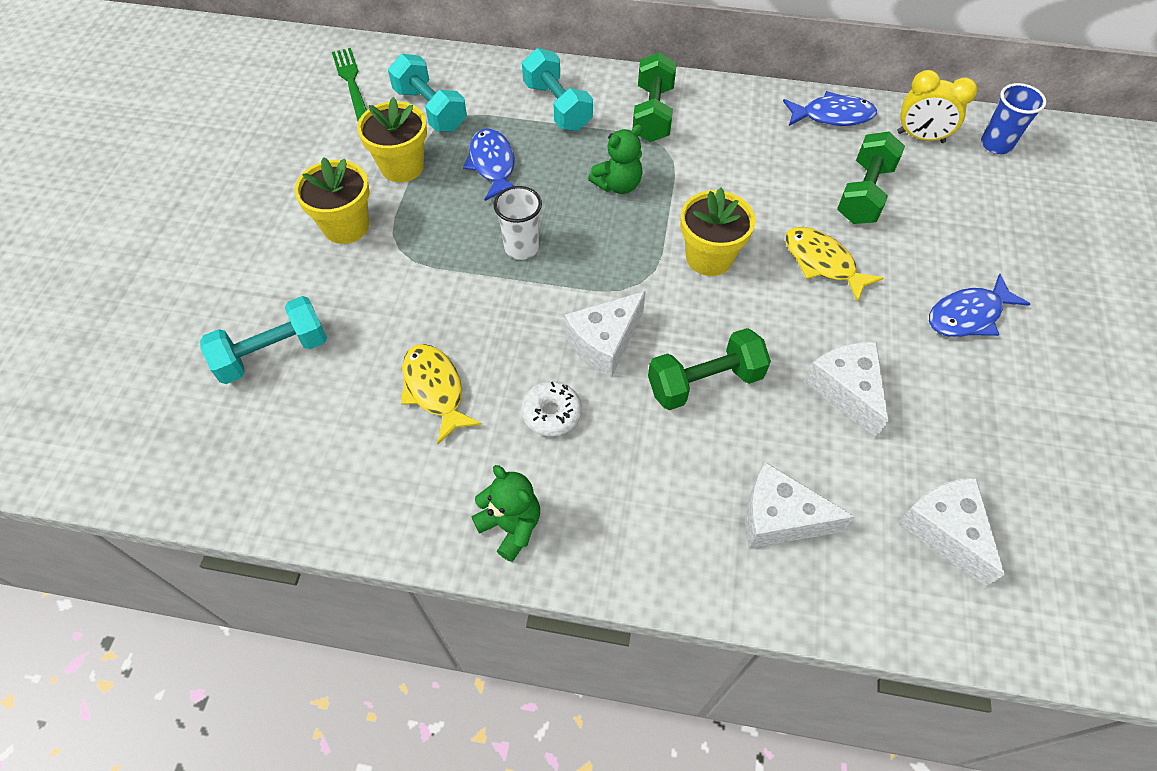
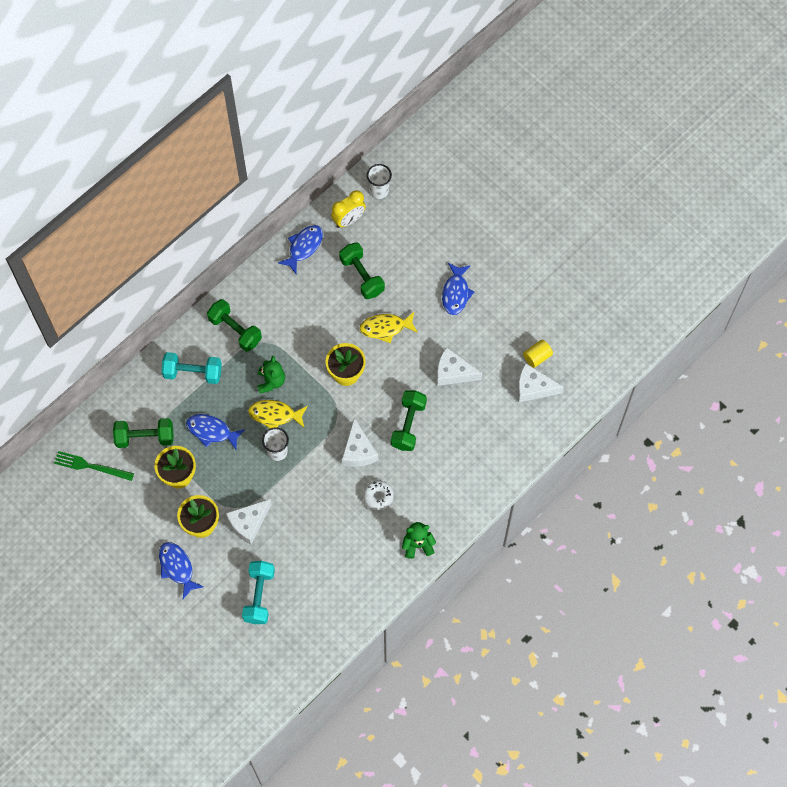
camera: 55 degrees left, 10 degrees up
(261, 236) = (177, 567): none -> blue fish
(430, 109) = (145, 437): turquoise dumbbell -> green dumbbell
(435, 389) = (331, 537): yellow fish -> yellow fish (275, 415)
(779, 518) = (486, 443): white cheese -> white cheese (249, 523)
(996, 144) = (379, 191): blue cup -> white cup
(1001, 499) = (537, 357): none -> yellow cylinder

